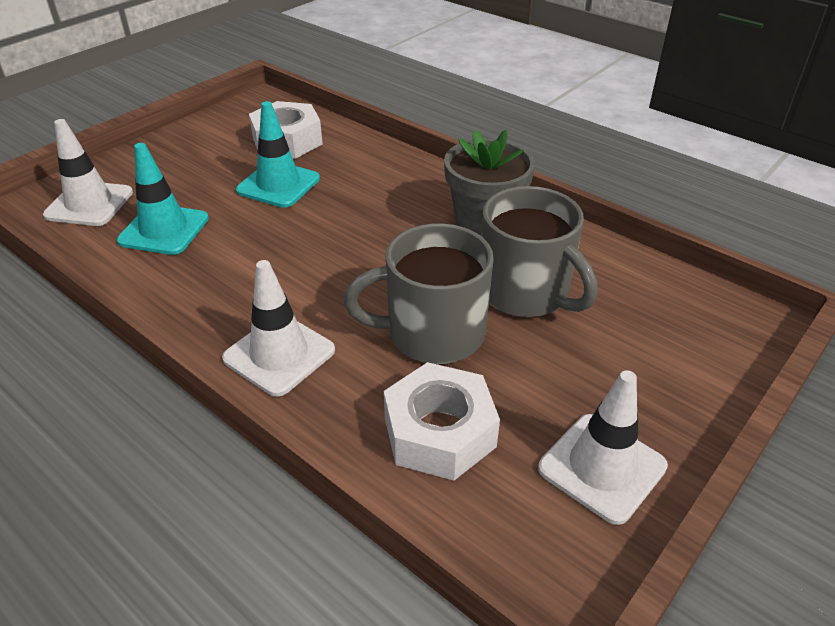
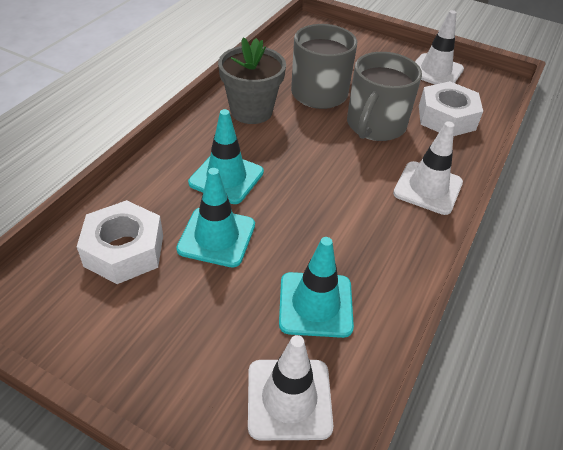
camera: 105 degrees left, 5 degrees up
(361, 196) = (226, 177): none -> turquoise traffic cone
(432, 334) = (375, 126): grey mug -> grey mug turned 45 degrees clockwise

